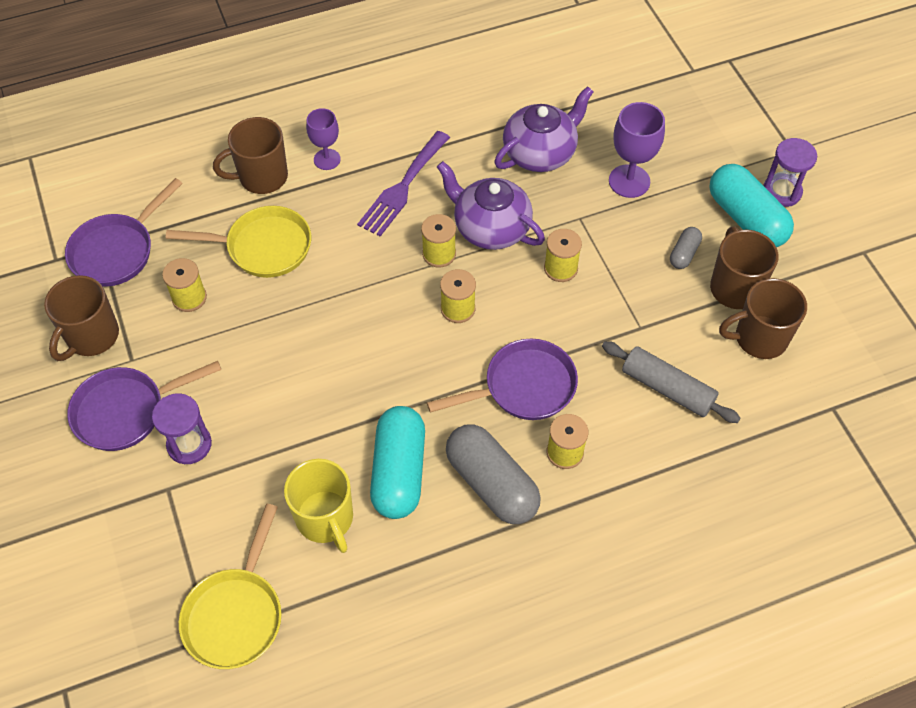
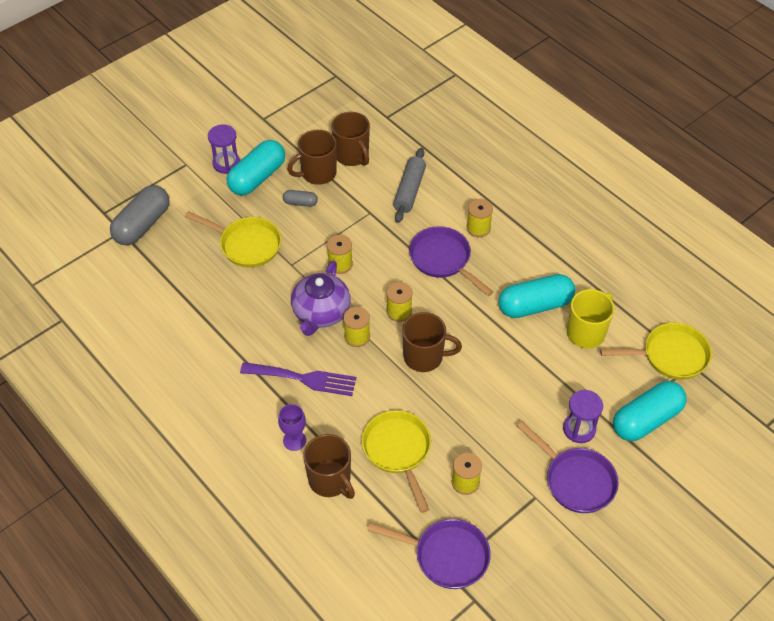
camera: 110 degrees left, 5 degrees down
(91, 337) = (530, 534): brown mug -> brown mug (424, 357)
(159, 532) = (646, 420): none -> turquoise capsule
(491, 484) = (518, 257): grey capsule -> grey capsule (142, 225)
(540, 153) = (237, 302): purple teapot -> none
(629, 181) = (247, 245): purple goblet -> yellow pan

